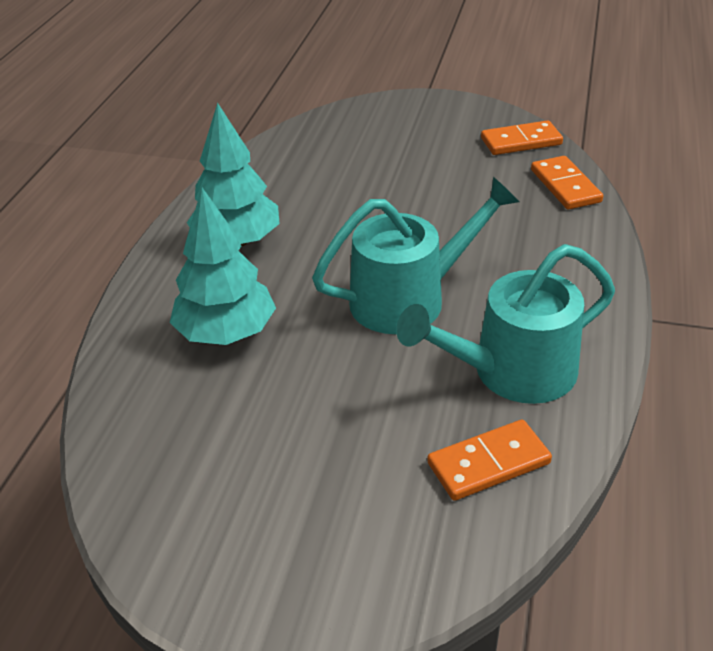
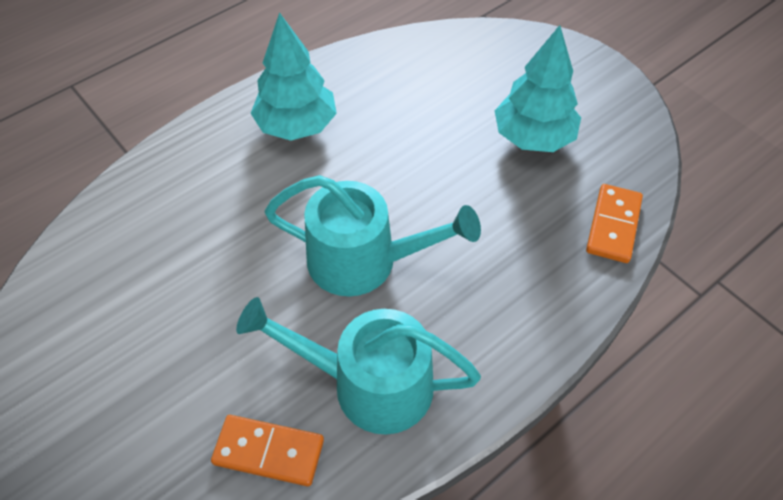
camera: 35 degrees right, 15 degrees up
(226, 333) = (211, 208): turquoise tree -> turquoise tree (533, 137)
(521, 141) = (625, 152): orange domino -> none

